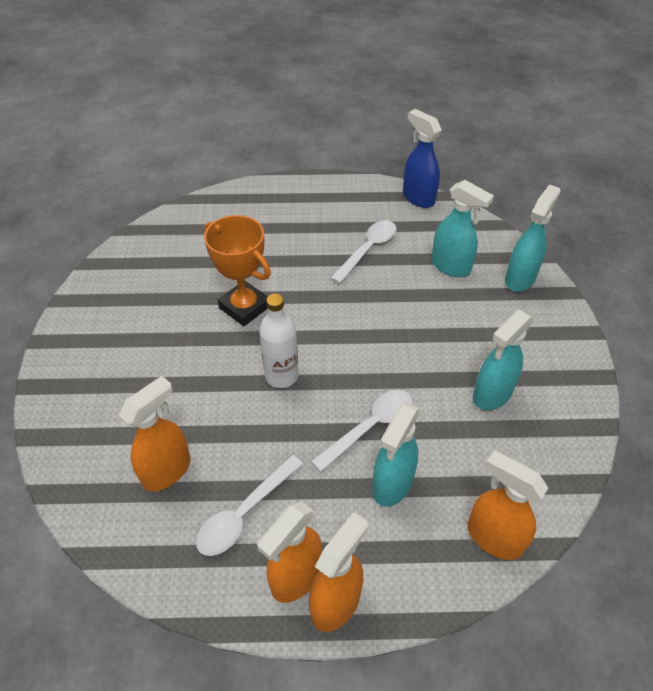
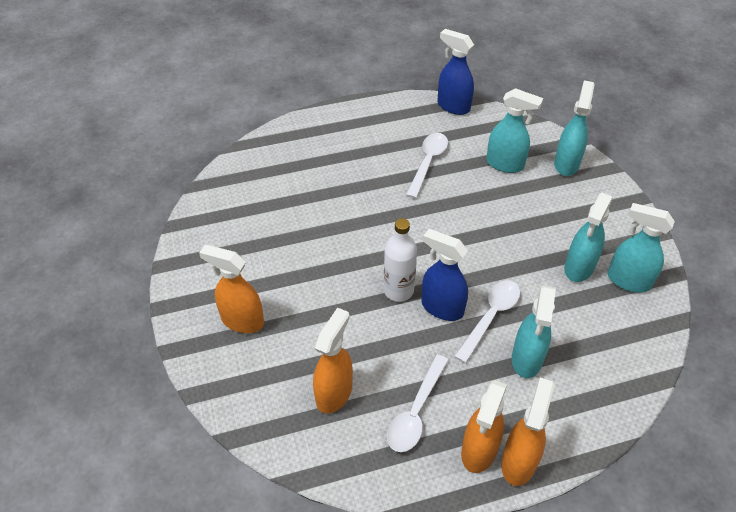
camera: 15 degrees left, 0 degrees up
(244, 307) = (339, 237): orange trophy -> none
(320, 404) = (441, 307): none -> blue spray bottle
(493, 537) = (621, 381): orange spray bottle -> orange spray bottle (242, 320)
(545, 421) = (628, 280): none -> turquoise spray bottle

